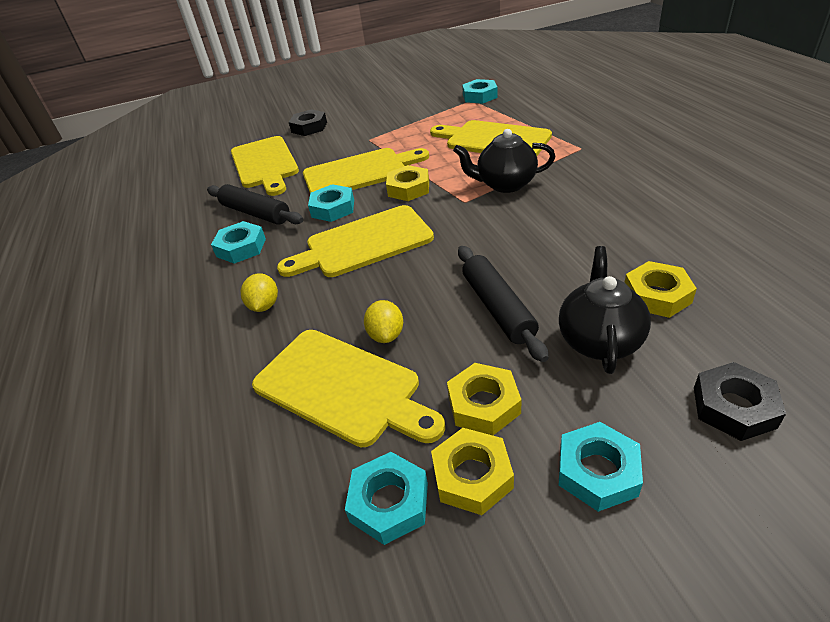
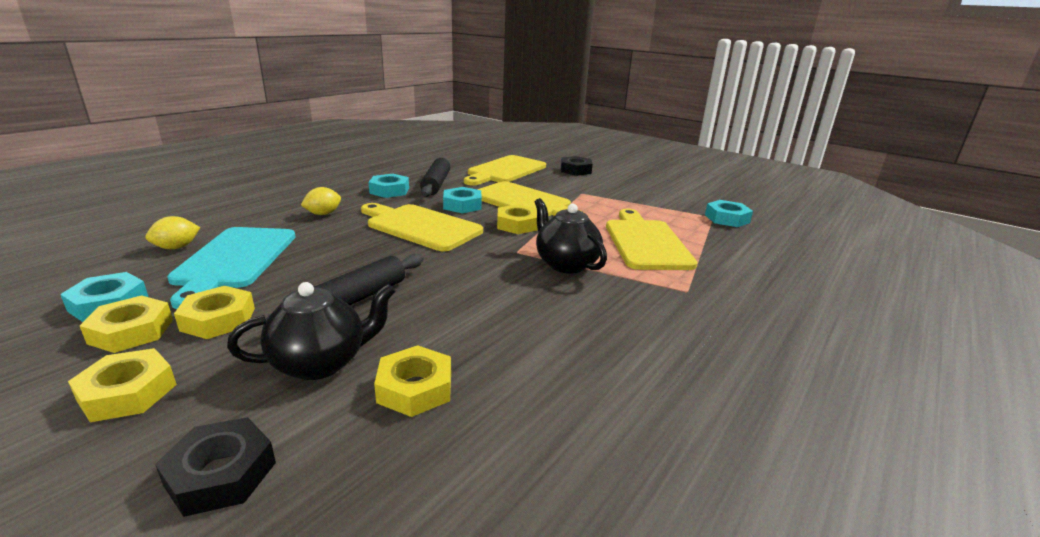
camera: 50 degrees right, 15 degrees down
(342, 388) = (234, 260): yellow cutting board -> turquoise cutting board
(386, 335) = (301, 261): yellow lemon -> yellow lemon (177, 247)
(597, 471) = (128, 392): turquoise nut -> yellow nut

